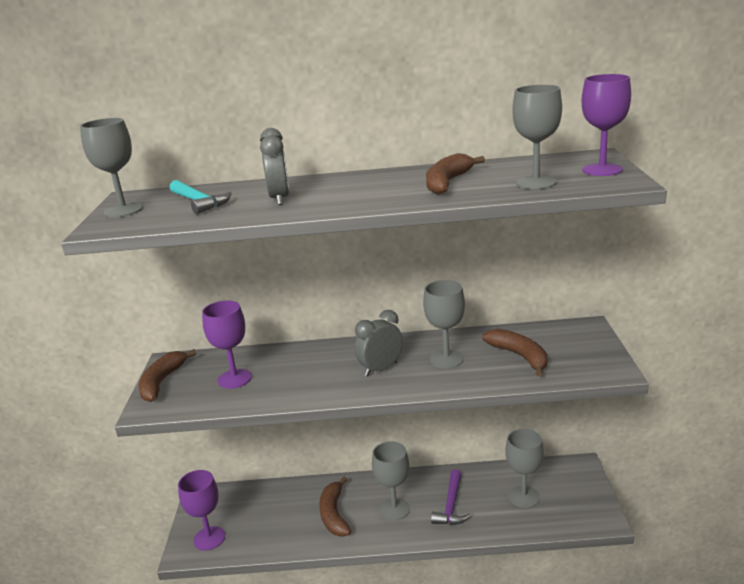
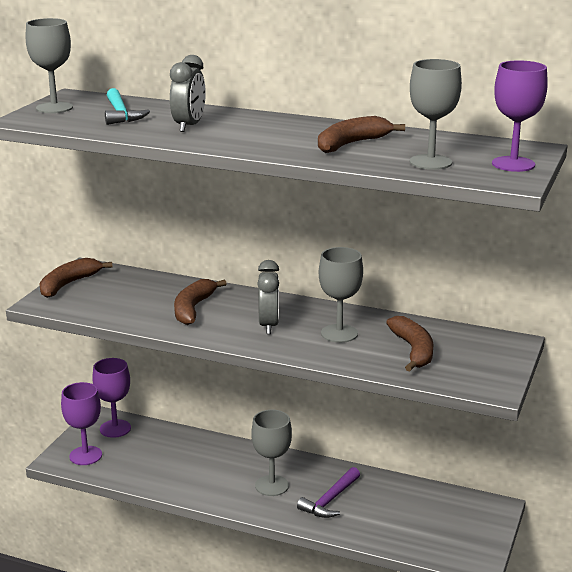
camera: 20 degrees right, 0 degrees up
(234, 379) = (132, 298): purple goblet -> purple goblet (115, 428)
(334, 514) = (211, 472): brown banana -> brown banana (193, 309)
(380, 369) = (269, 325): grey clock -> grey clock turned 105 degrees clockwise
(524, 497) = (410, 516): grey goblet -> none

